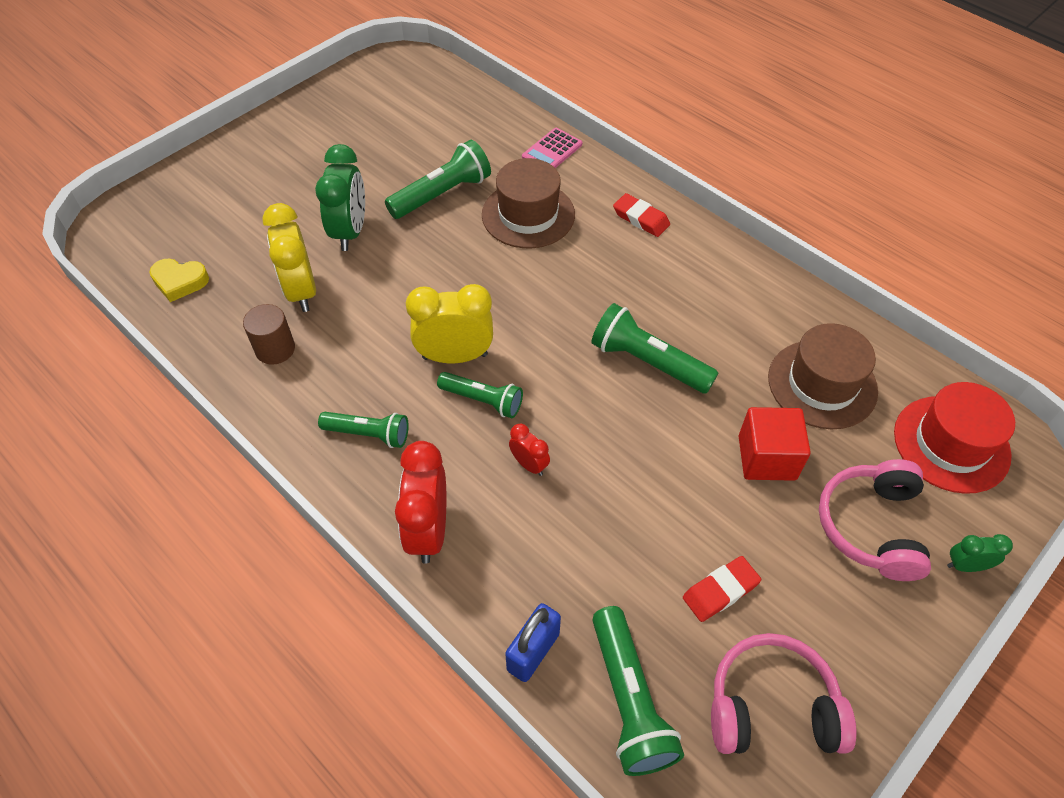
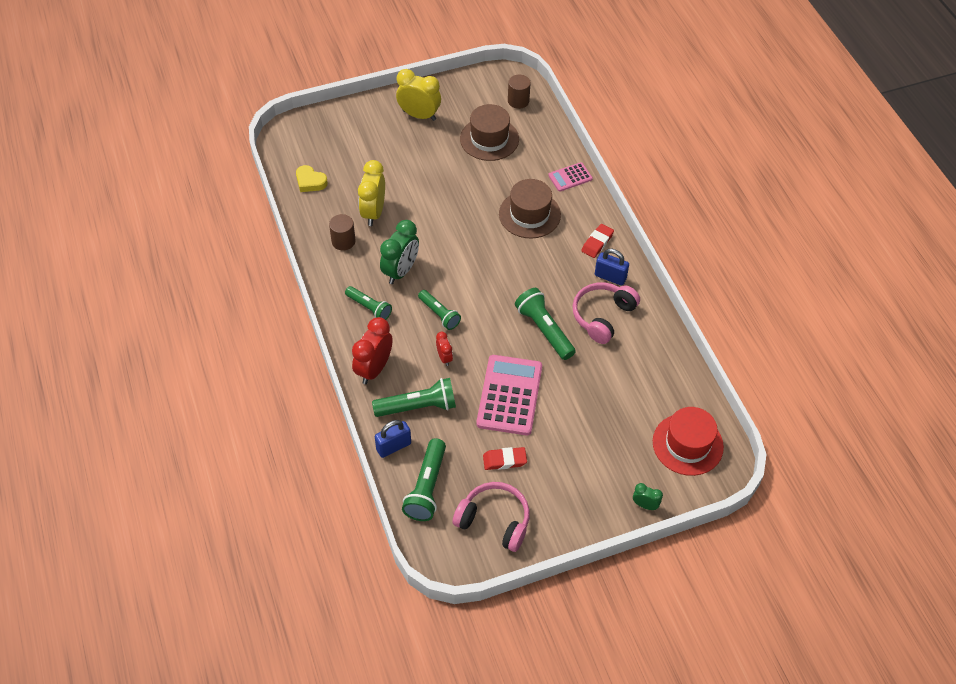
camera: 25 degrees right, 0 degrees up
(350, 232) = (418, 186): green clock -> green clock (400, 271)
(427, 84) = (518, 101): none -> brown cylinder
(442, 194) = (485, 182): green flashlight -> green flashlight (418, 406)
(455, 356) = (438, 283): yellow clock -> yellow clock (419, 115)
(641, 219) = (597, 243): red eraser -> red eraser turned 60 degrees clockwise
(661, 481) = (509, 395): none -> pink calculator
(687, 256) = (610, 277): none -> blue padlock
(767, 458) = (576, 408): red cube -> none
(822, 384) = (637, 382): brown hat -> brown hat (489, 139)
(871, 526) = (608, 465): pink headphones -> pink headphones (602, 316)

